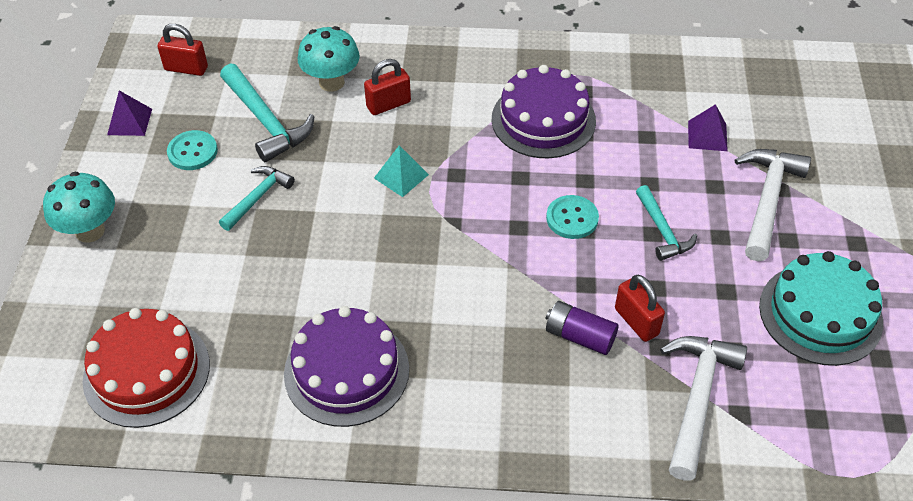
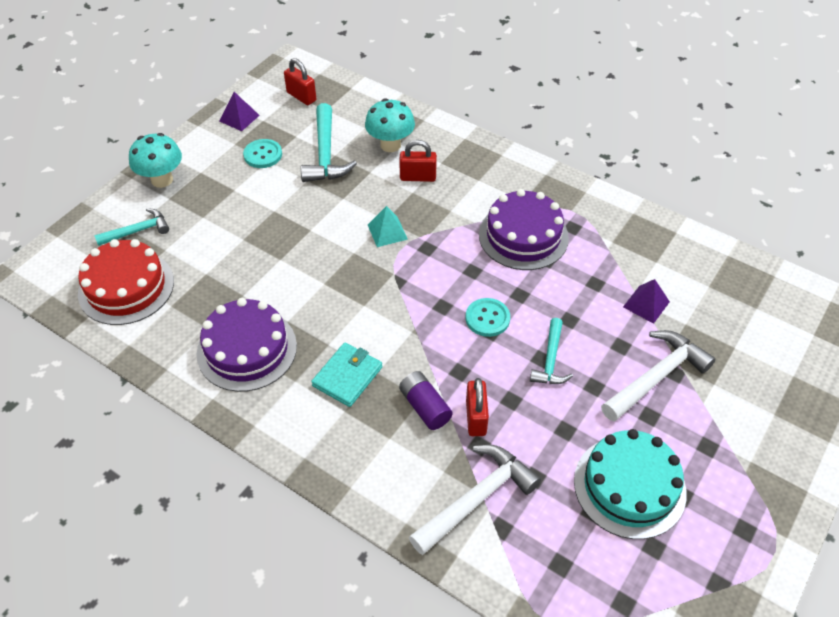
camera: 30 degrees right, 0 degrees up
(257, 198) = (280, 204): turquoise hammer -> turquoise hammer (137, 231)
(478, 345) = (347, 376): none -> turquoise wallet

